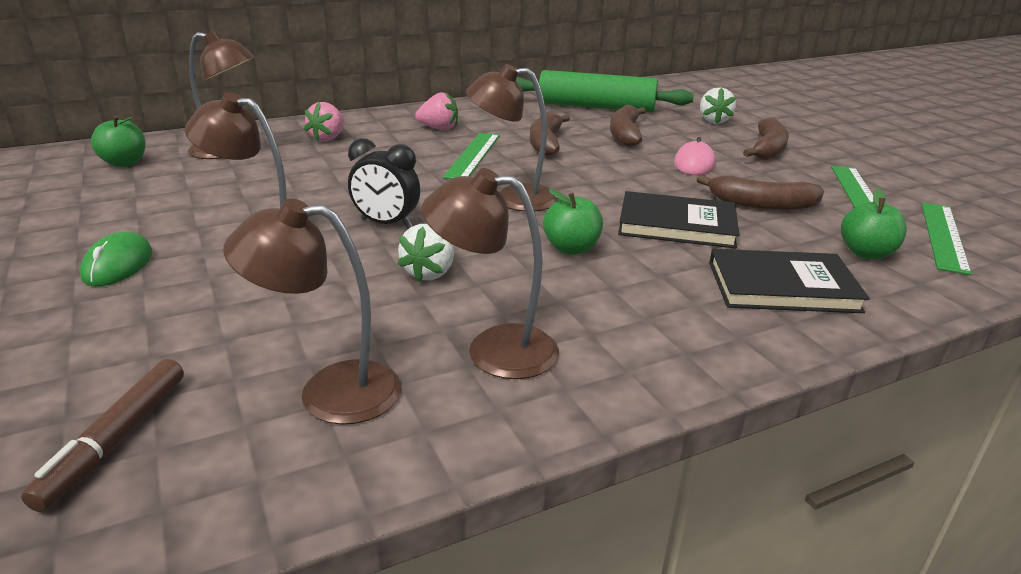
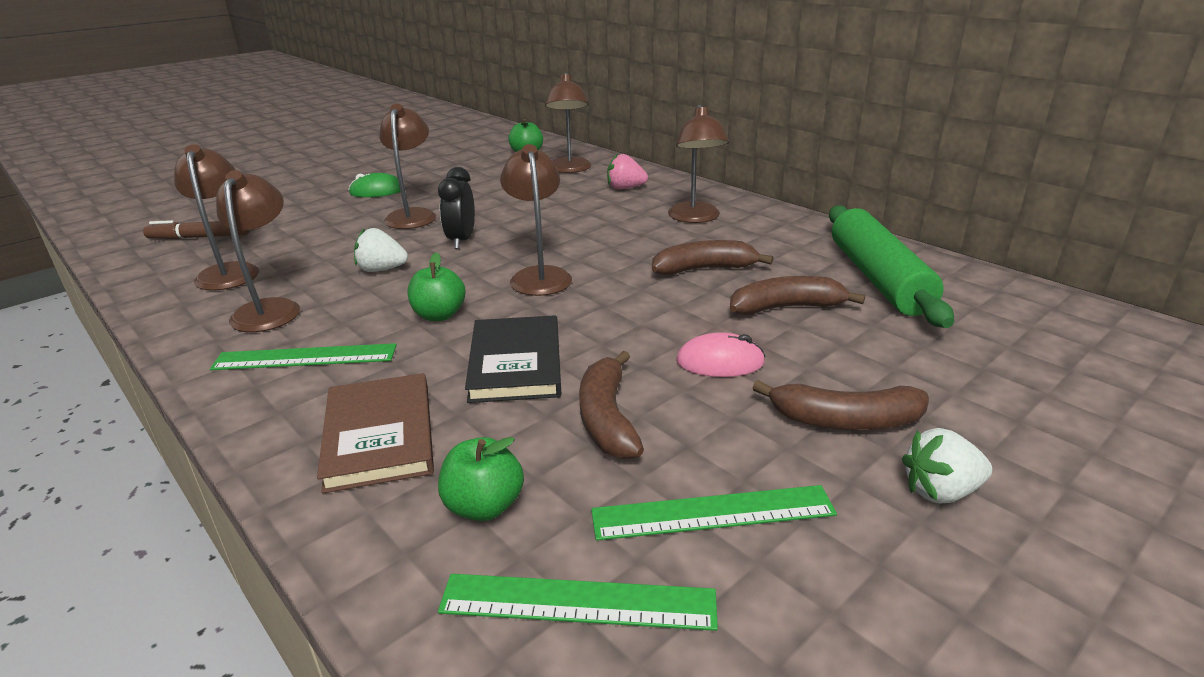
camera: 75 degrees right, 0 degrees up
(439, 128) = (695, 218): pink strawberry -> brown lamp
(473, 155) = (634, 243): green ruler -> green ruler (305, 357)
(714, 121) = (936, 367): white strawberry -> white strawberry (940, 491)
(782, 286) = (379, 435): black book -> brown book

